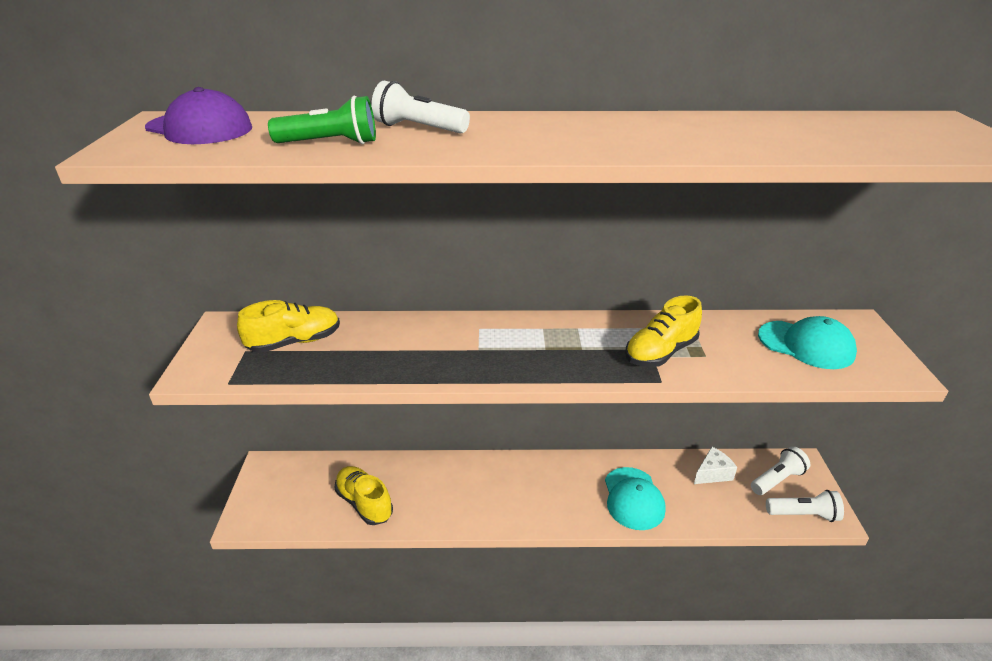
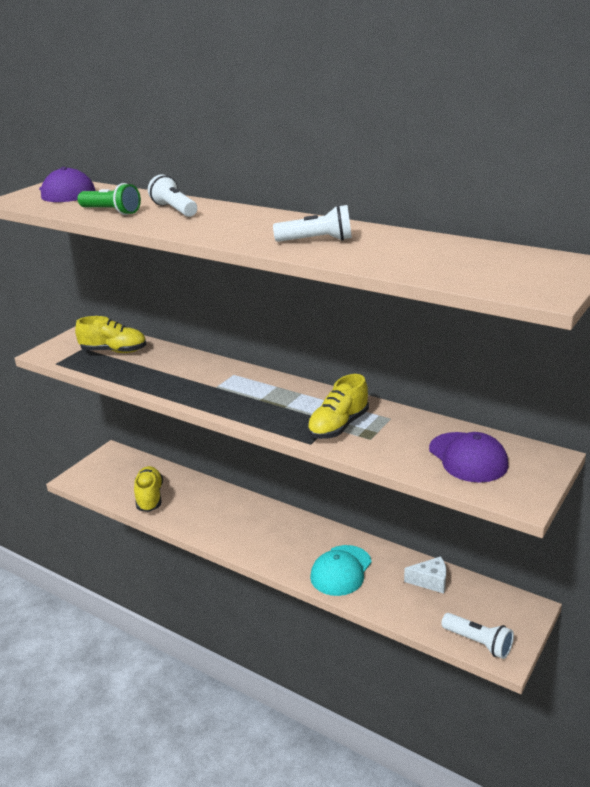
camera: 35 degrees right, 5 degrees down
(660, 352) = (338, 426): yellow shoe -> yellow shoe turned 45 degrees counterclockwise
(777, 479) = (486, 609): white flashlight -> white flashlight (317, 240)
(806, 345) = (468, 457): turquoise cap -> purple cap

